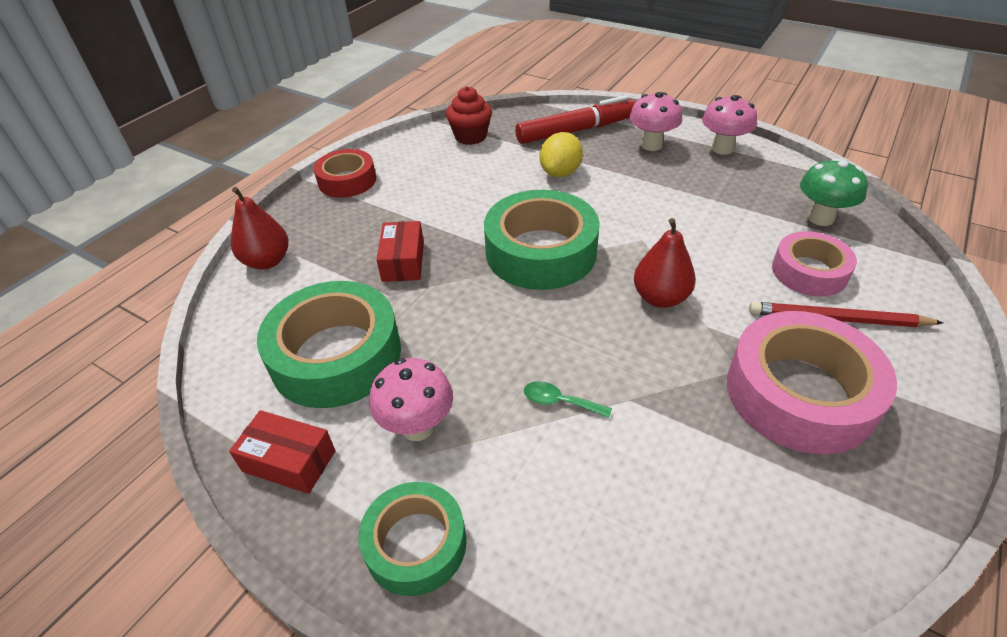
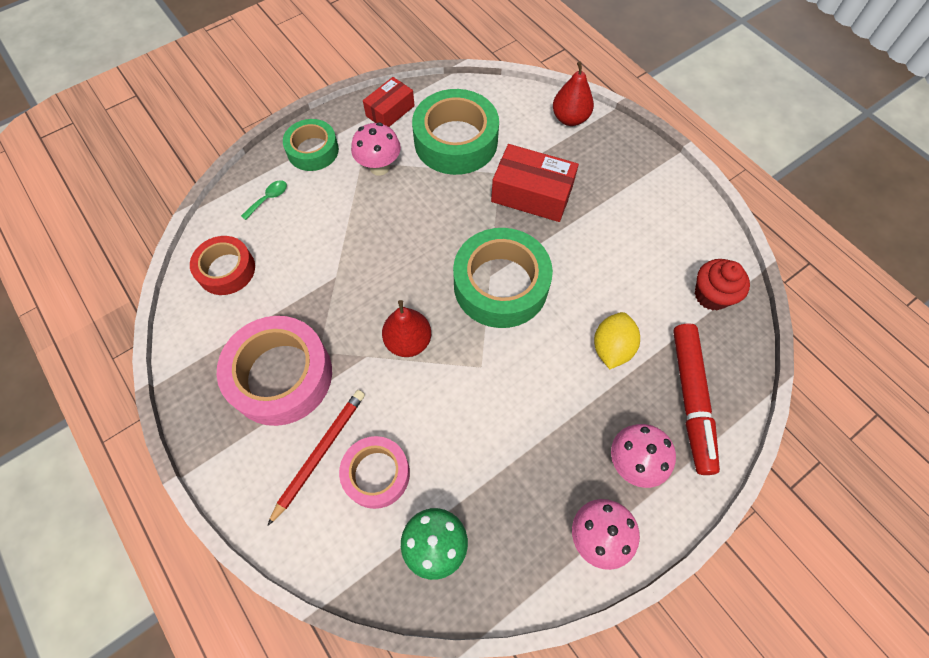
camera: 110 degrees right, 20 degrees up
(347, 181) = (663, 181): red tape -> red tape (226, 270)
(403, 261) = (532, 194): red box -> red box, size x1.57
(559, 402) = (355, 239): green spoon -> green spoon (268, 199)
(560, 173) = (611, 348): yellow lemon -> yellow lemon turned 60 degrees clockwise

